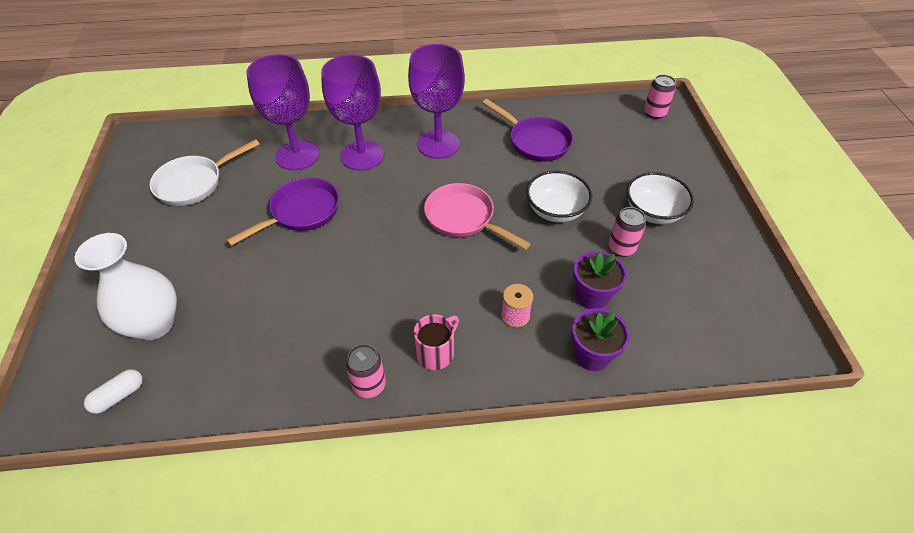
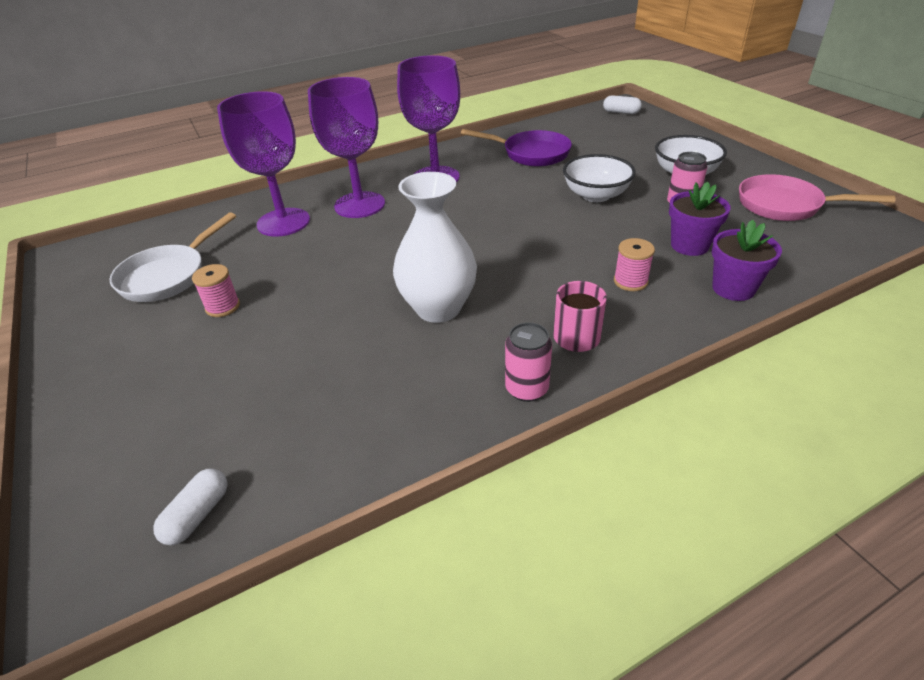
camera: 20 degrees left, 10 degrees down
(154, 324) = (201, 421): white vase -> white vase (438, 308)
(214, 227) = (223, 307): none -> pink spool
(301, 212) = (324, 266): purple pan -> none
(464, 218) = (510, 224): pink pan -> pink pan (785, 205)
(654, 113) = (621, 112): pink can -> white capsule

